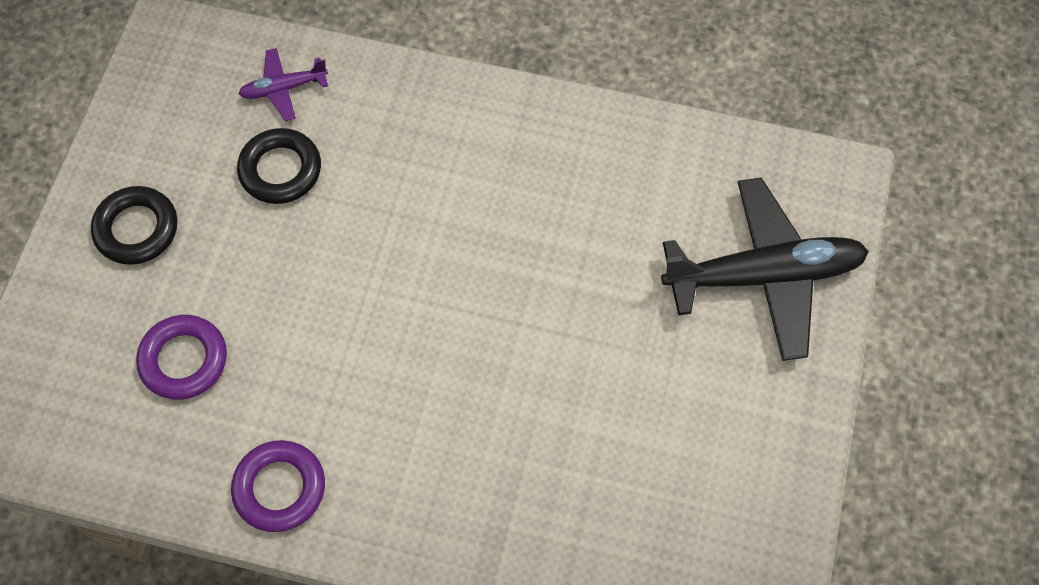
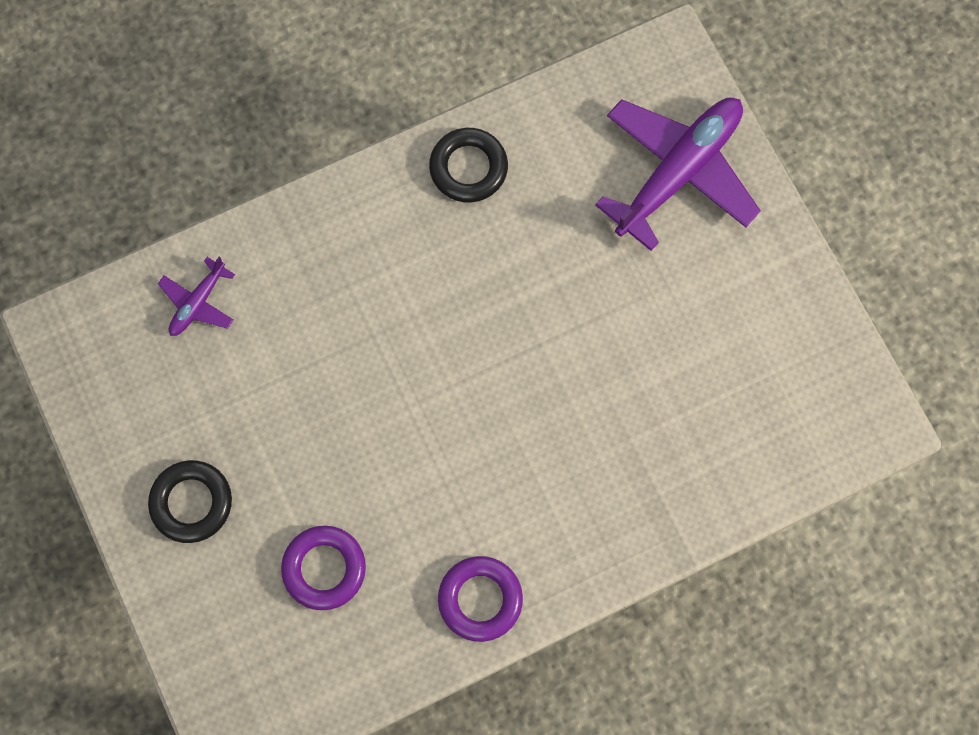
camera: 40 degrees left, 10 degrees up
(280, 170) = (258, 369): black ring -> black ring (468, 168)
(764, 275) = (678, 172): black plane -> purple plane

